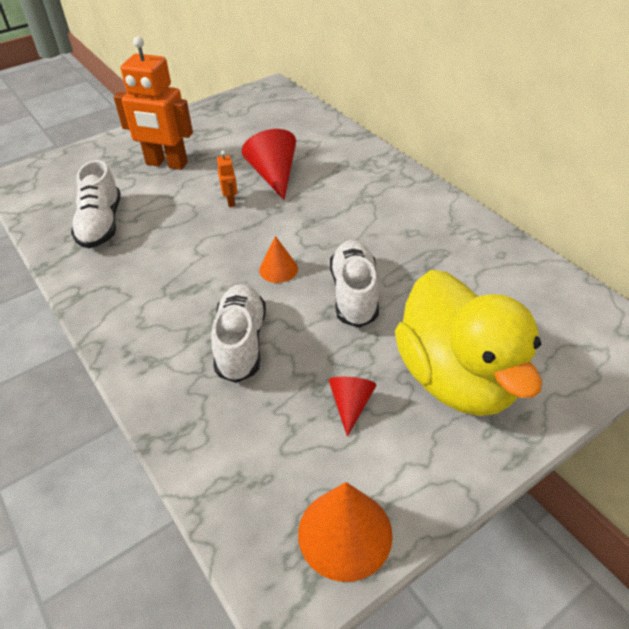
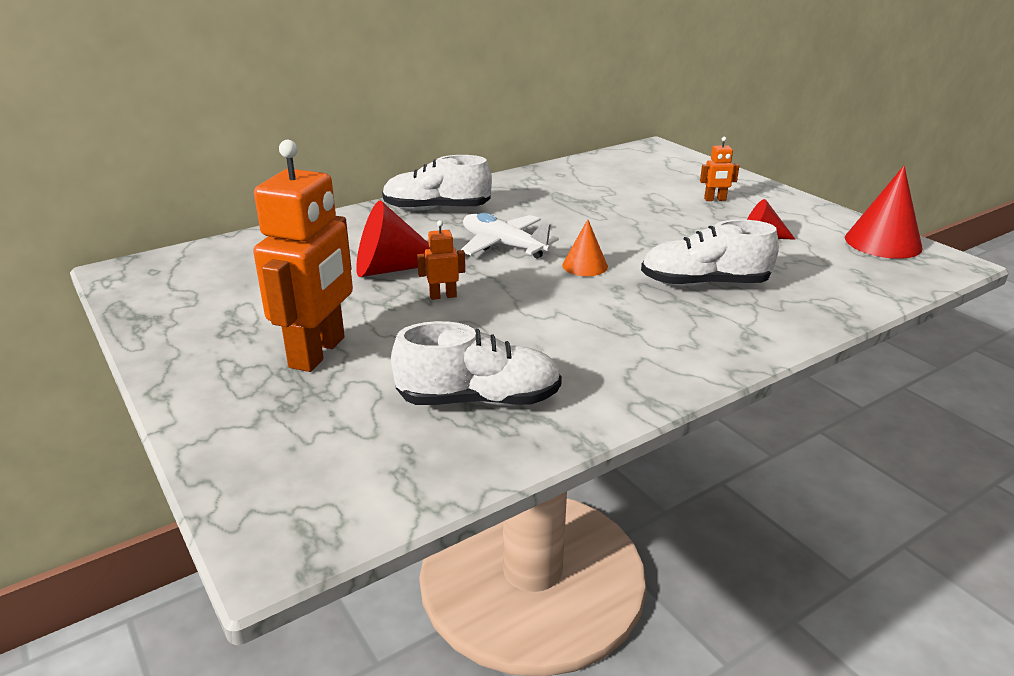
camera: 90 degrees left, 15 degrees down
(316, 224) = (503, 245): none -> white plane
(345, 533) = (883, 242): orange cone -> red cone
(354, 294) = (621, 231): white shoe -> white shoe (436, 209)
(457, 378) = (715, 199): yellow duck -> orange robot

